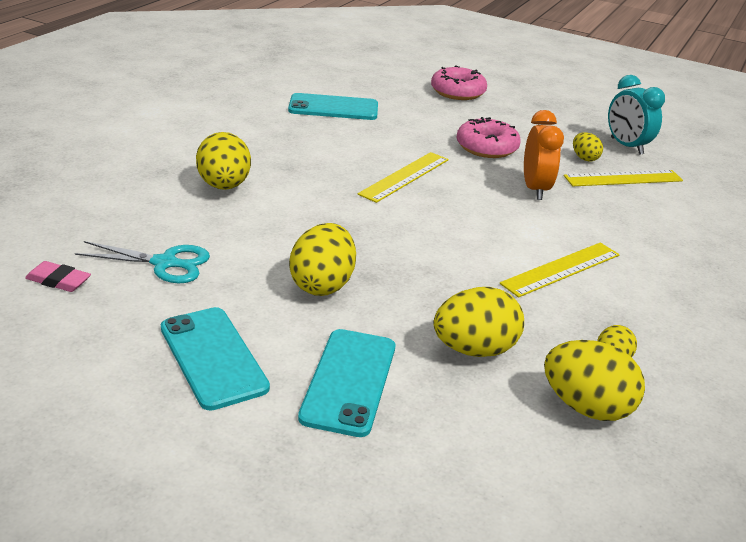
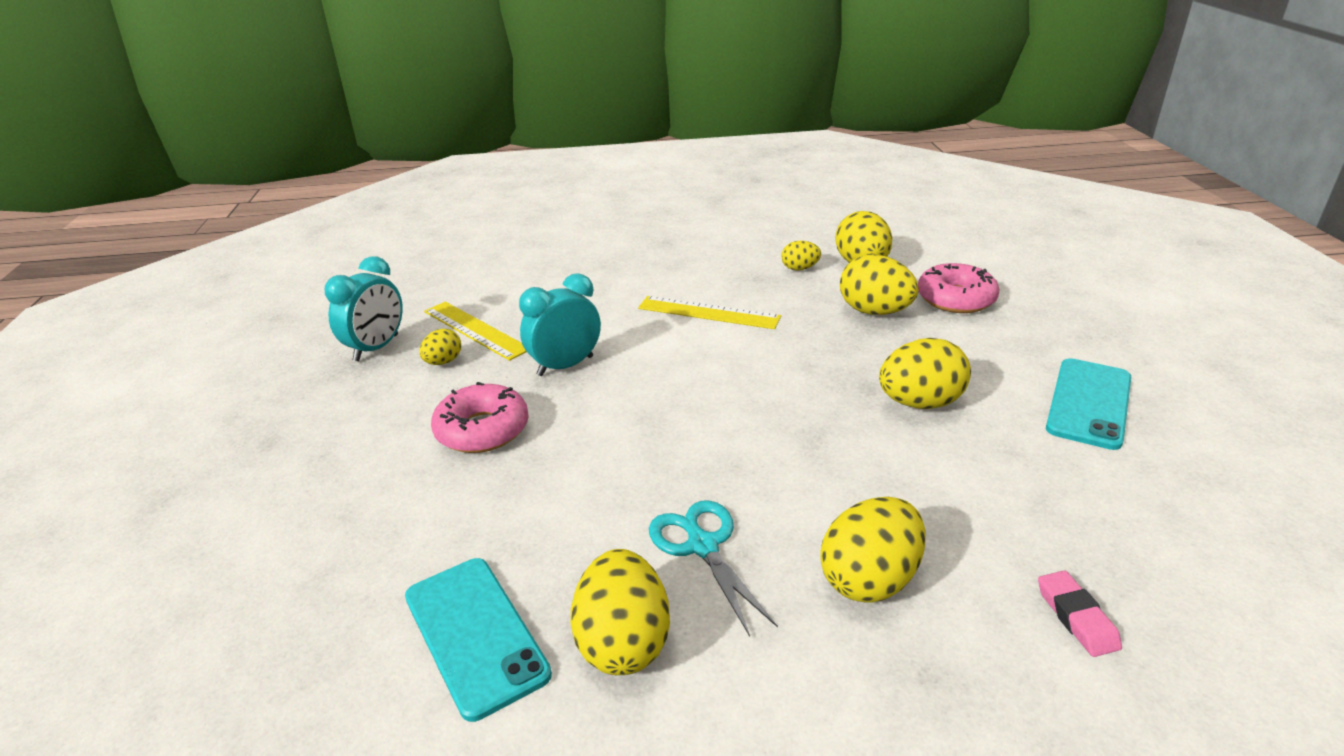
camera: 120 degrees left, 0 degrees up
(58, 281) = (1213, 561): pink eraser -> pink eraser (1076, 617)
(165, 263) = (1060, 510): turquoise scissors -> turquoise scissors (702, 545)
(284, 128) = (623, 642): none -> yellow egg
(349, 381) = (994, 340): turquoise phone -> none
(404, 176) = (643, 453): yellow ruler -> none
(457, 92) = (271, 532): pink donut -> pink donut (956, 299)
(535, 189) = (565, 366): orange clock -> turquoise clock

